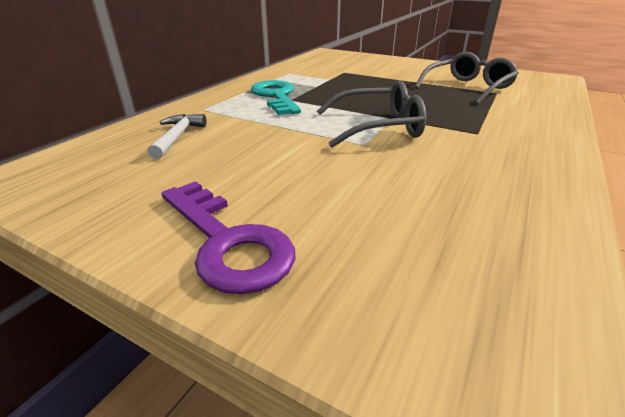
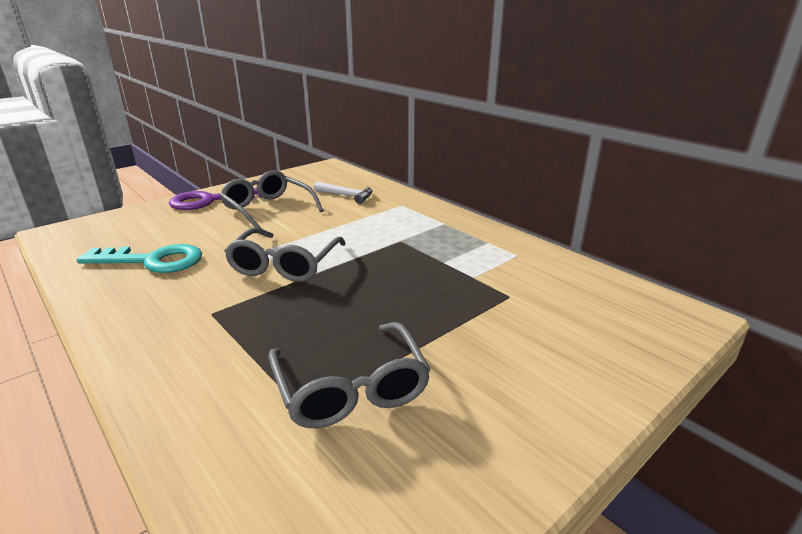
camera: 110 degrees right, 5 degrees down
(246, 173) = (268, 209): none -> grey glasses
(276, 96) = (416, 235): turquoise key -> turquoise key (152, 261)

